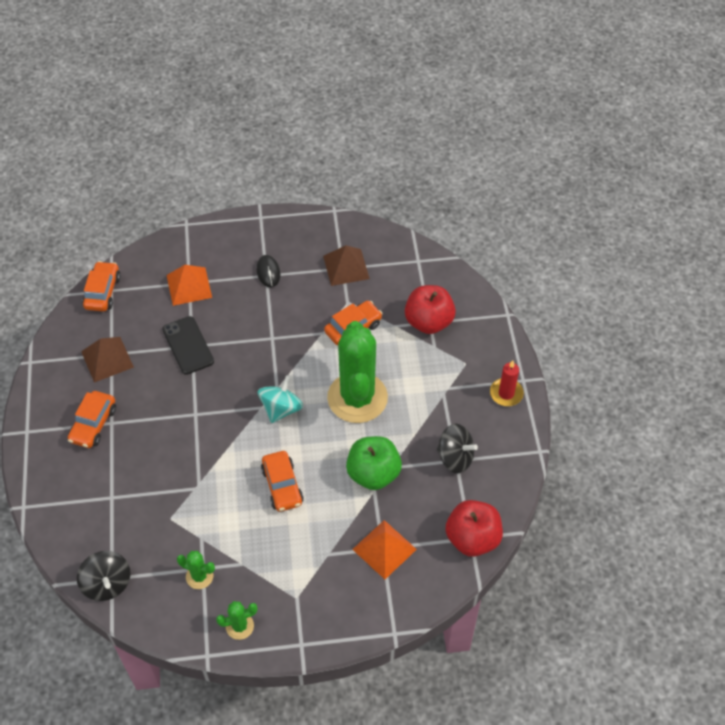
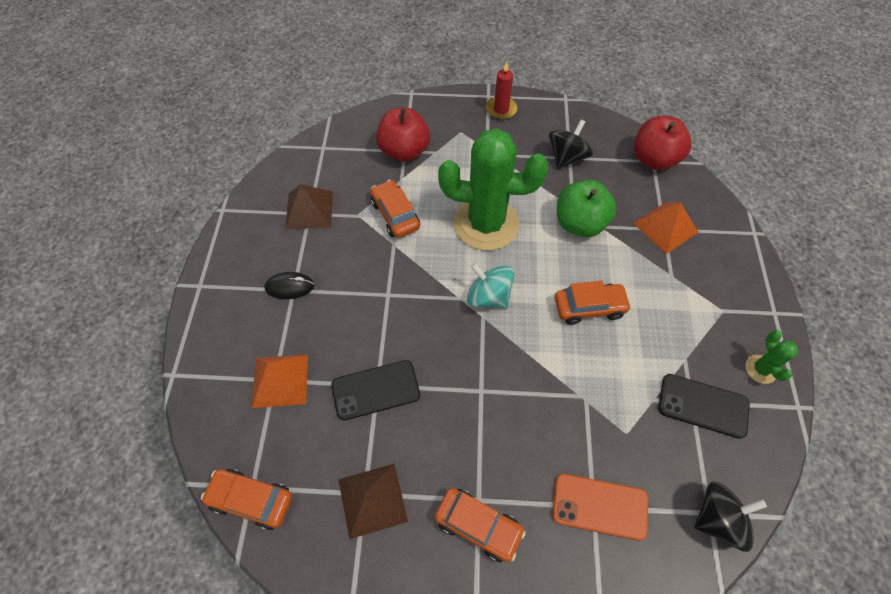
camera: 80 degrees left, 5 degrees up
(111, 501) = (599, 506): none -> orange phone
(199, 576) = (703, 406): green cactus -> black phone

